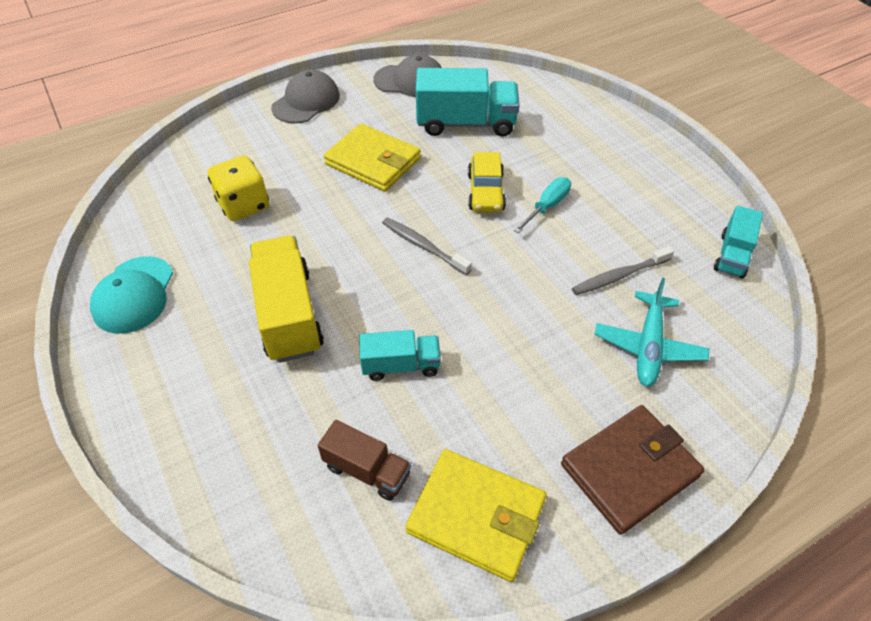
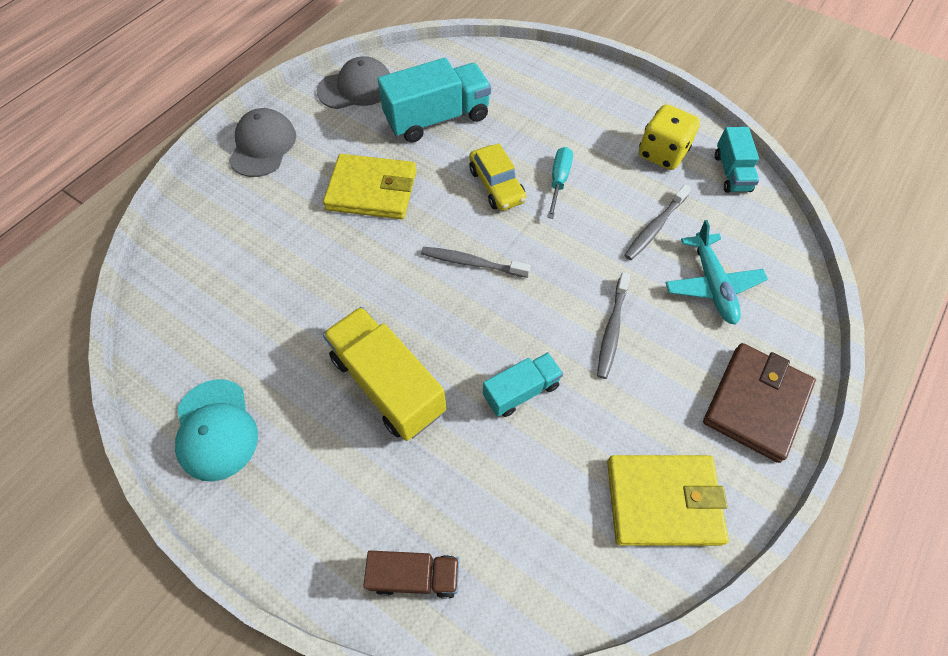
camera: 25 degrees left, 10 degrees up
(244, 205) = (270, 286): yellow dice -> yellow dice (662, 153)
(367, 470) = (550, 504): brown truck -> brown truck (415, 575)
(520, 347) = (612, 330): none -> grey toothbrush

